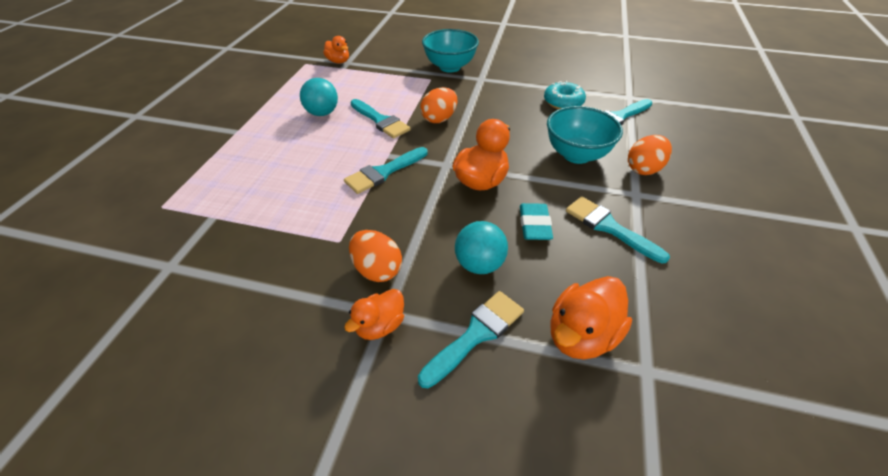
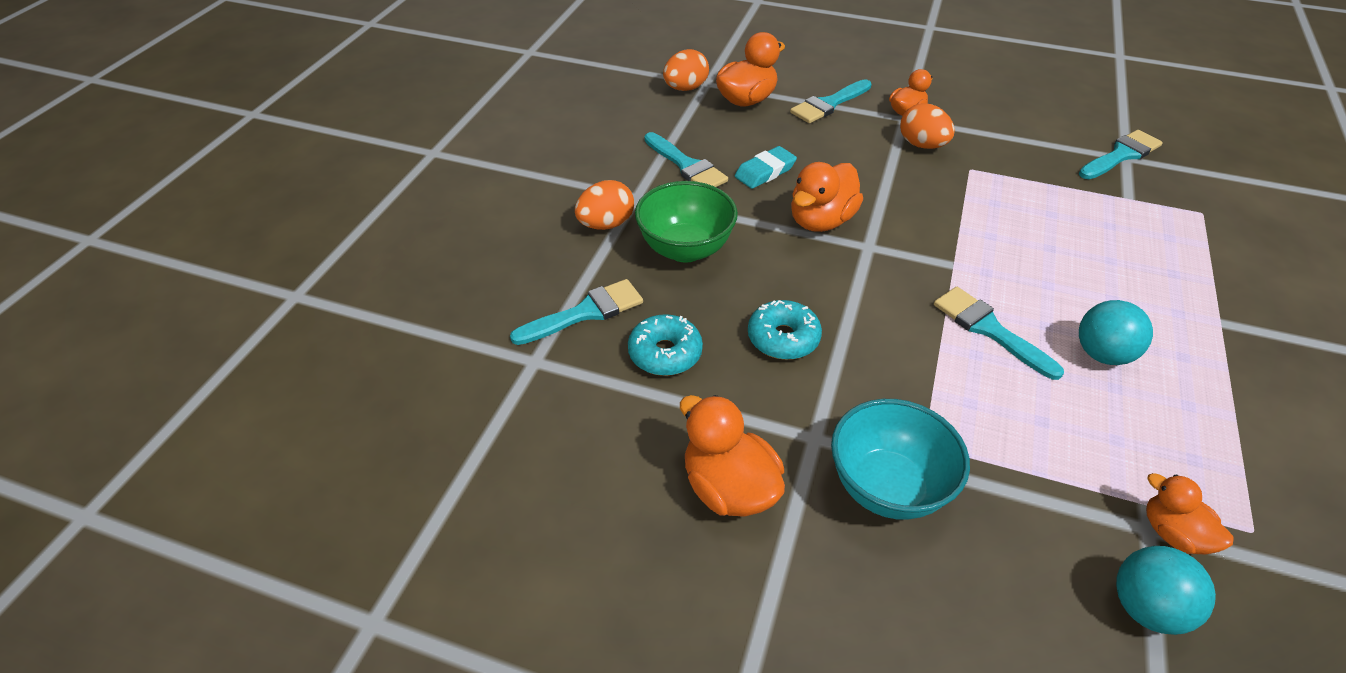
camera: 175 degrees left, 0 degrees up
(383, 172) = (951, 239): turquoise brush -> turquoise brush (1121, 155)
(439, 119) = (889, 327): orange egg -> orange egg (685, 88)
(479, 264) = (825, 144): turquoise ball -> turquoise ball (1146, 608)
(500, 111) = (783, 338): none -> turquoise donut
(516, 64) = (729, 488): none -> orange duck
(534, 225) = (765, 172): turquoise eraser -> turquoise eraser turned 45 degrees clockwise
(576, 155) = (685, 249): turquoise bowl -> green bowl

